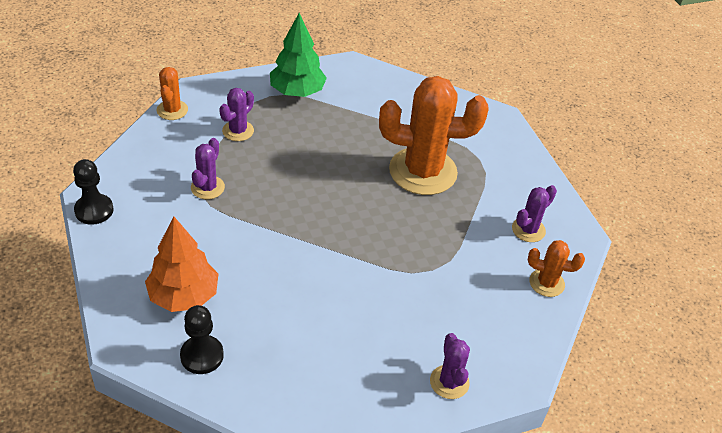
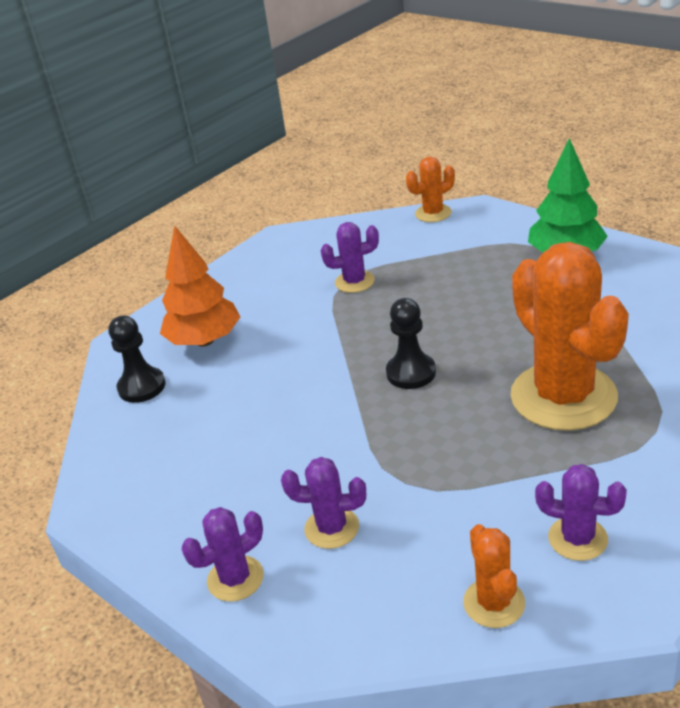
camera: 70 degrees right, 10 degrees down
(94, 210) = (261, 248): black pawn -> black pawn (411, 373)
(238, 131) = (454, 256): purple cactus -> purple cactus (332, 528)

